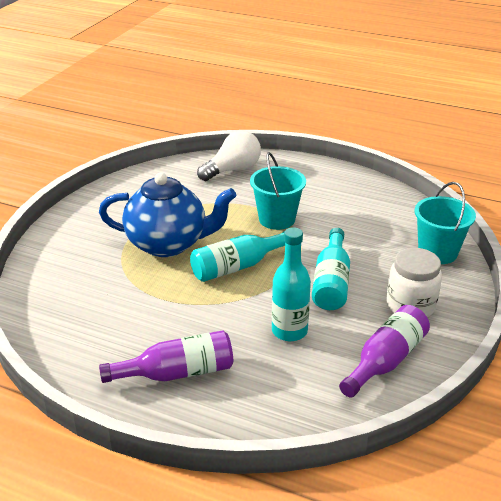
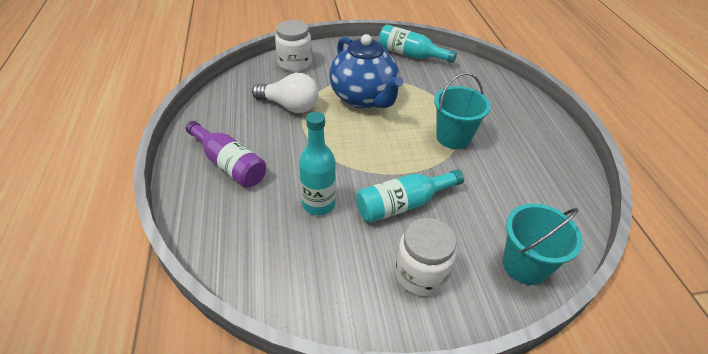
camera: 55 degrees right, 10 degrees up
(52, 265) = (294, 63): none -> white jar
(233, 170) = (489, 87): white light bulb -> white light bulb (290, 106)
(237, 266) = (371, 142): turquoise bottle -> turquoise bottle (410, 55)
(386, 360) = (328, 284): purple bottle -> none

